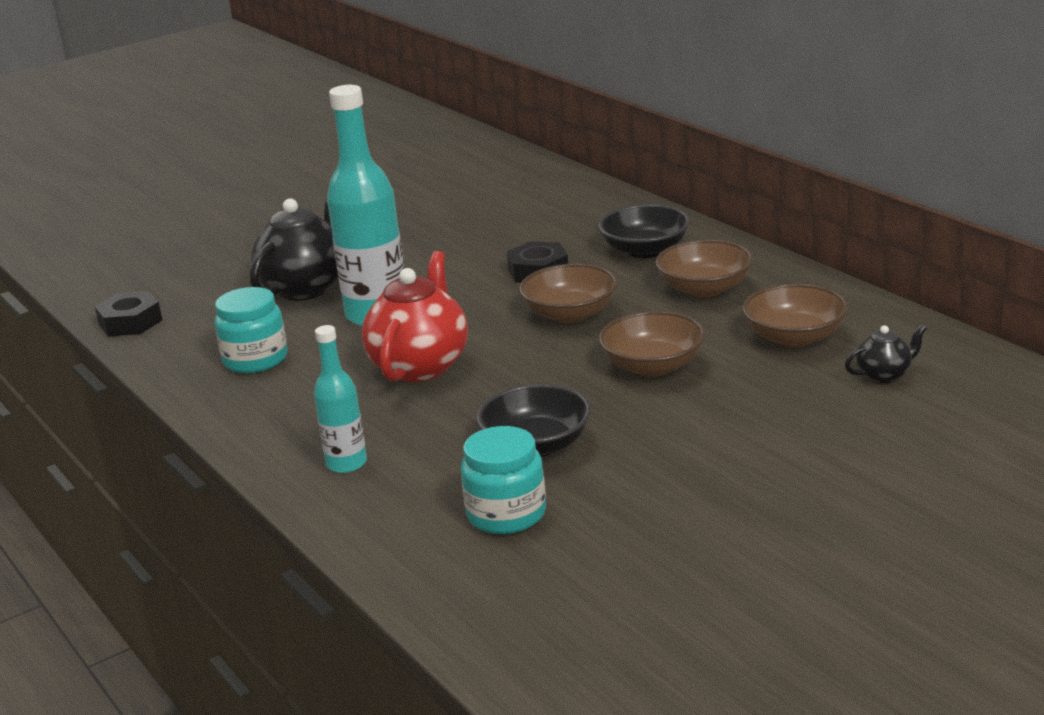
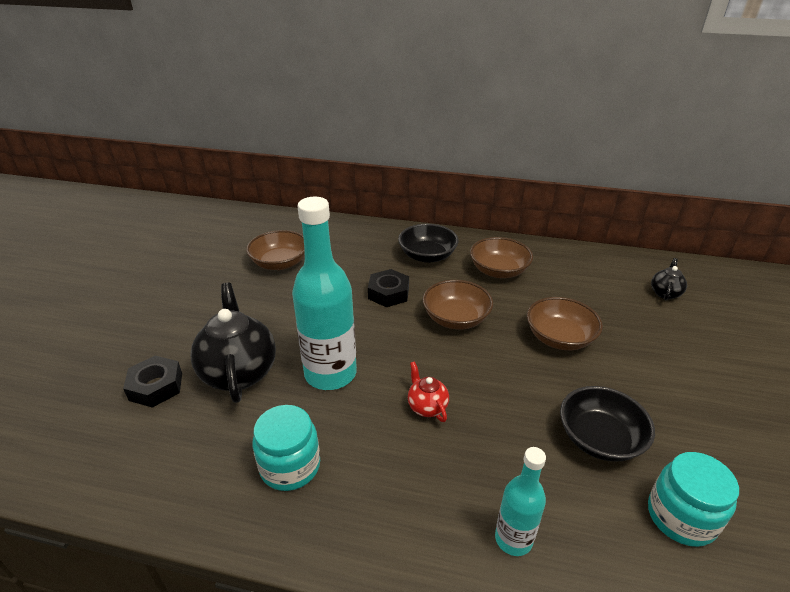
camera: 45 degrees left, 10 degrees up
(130, 322) = (110, 483): black nut -> black nut (156, 386)
(420, 366) = (427, 407): red teapot -> red teapot, size x0.48
(795, 337) = (590, 286): brown bowl -> brown bowl (280, 263)

